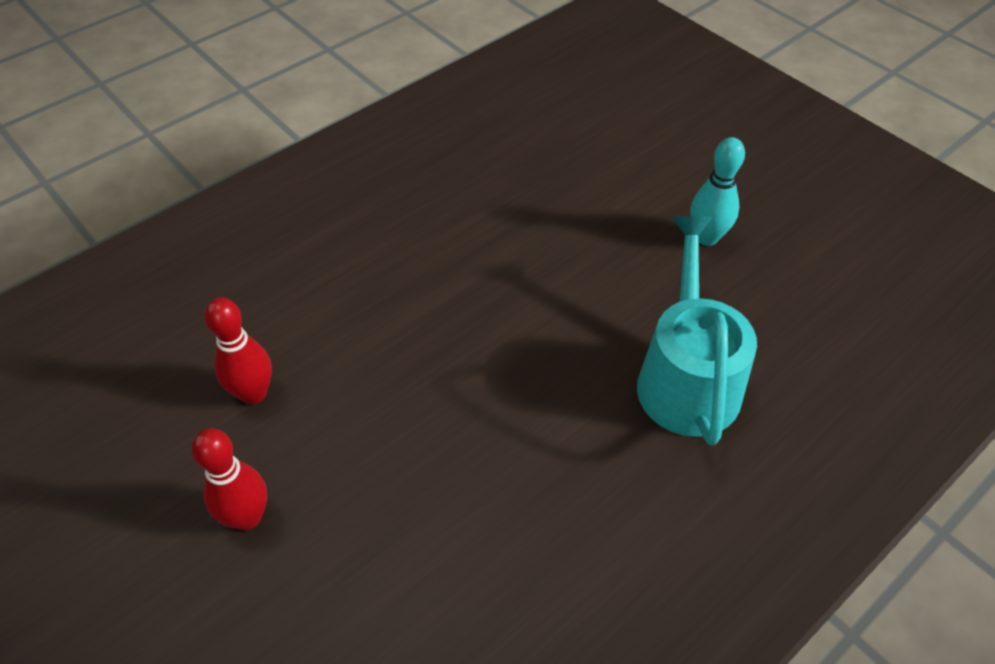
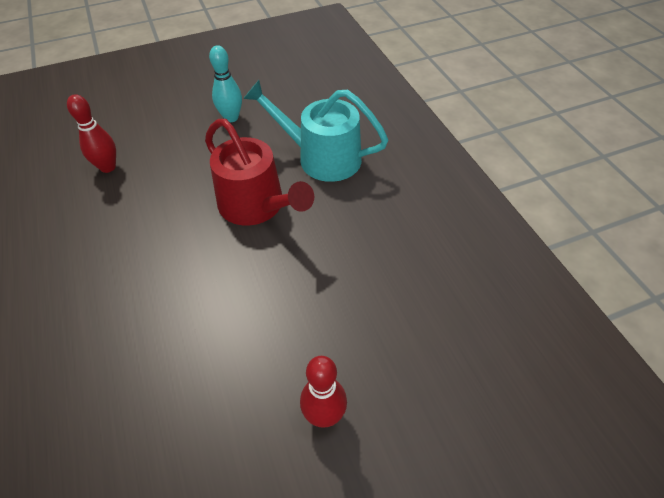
camera: 70 degrees left, 0 degrees up
(253, 393) = (215, 393): red bowling pin -> red bowling pin (108, 167)
(549, 330) = (256, 205): none -> red watering can

